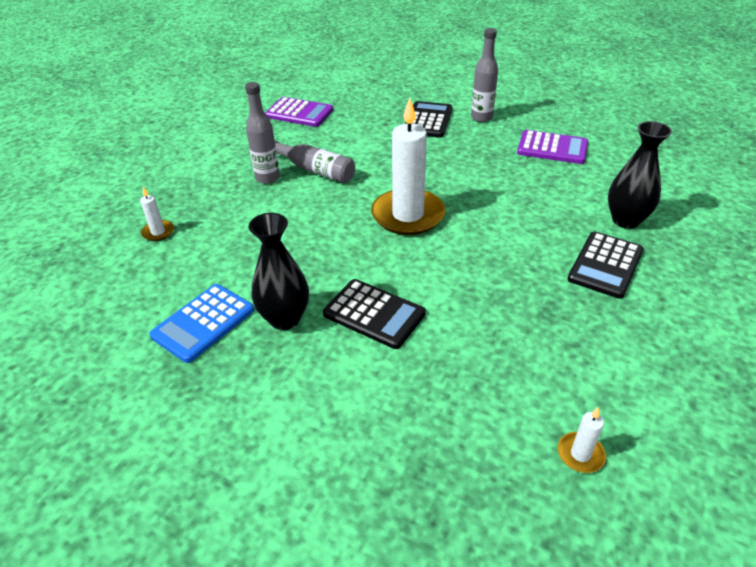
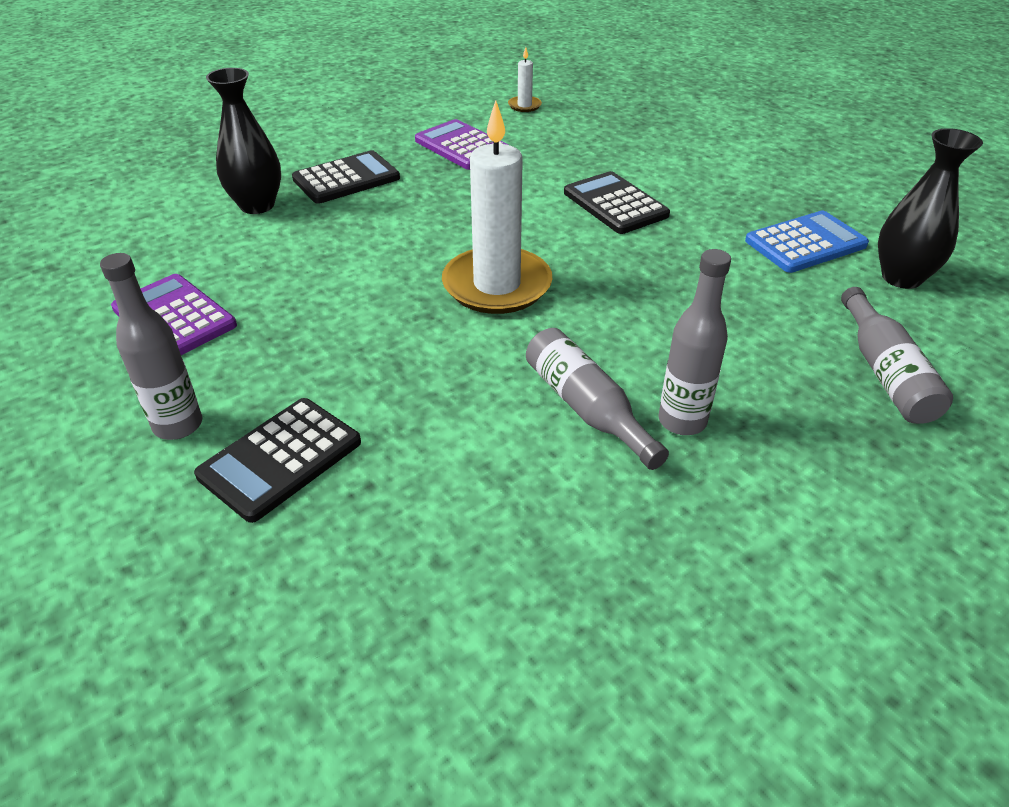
camera: 155 degrees left, 0 degrees up
(158, 232) = (885, 372): white candle -> grey bottle
(285, 318) = (711, 224): black vase -> black vase (901, 278)
(299, 113) = (537, 613): purple calculator -> purple calculator (462, 146)

